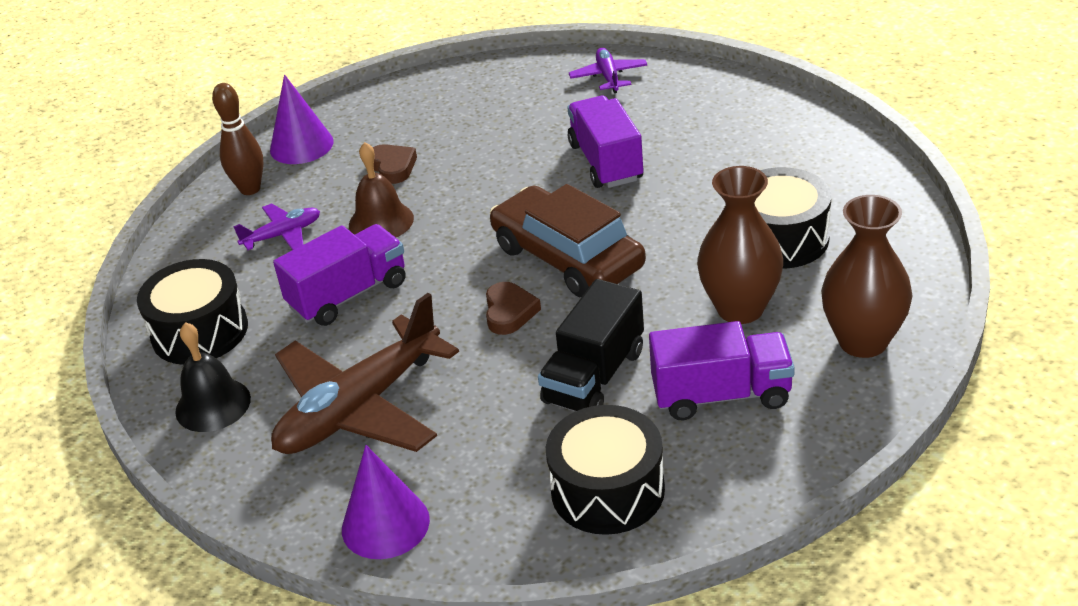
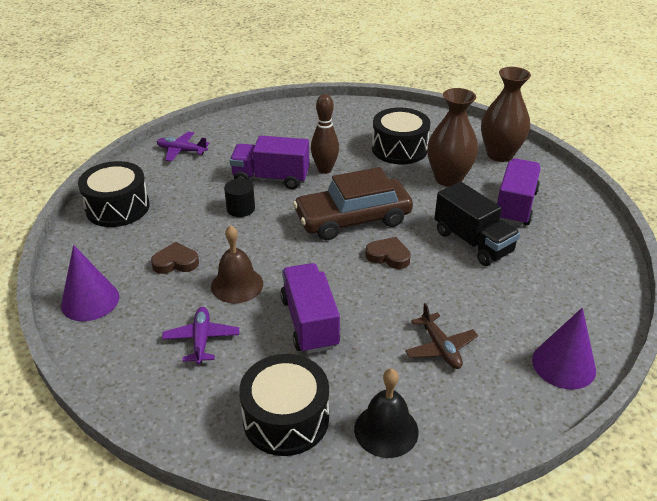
camera: 70 degrees left, 0 degrees up
(250, 189) = (117, 344): brown bowling pin -> brown bowling pin (325, 169)
(360, 407) = (440, 347): brown plane -> brown plane, size x0.47
(522, 167) = (240, 209): none -> black cylinder
(607, 490) = (572, 266): black drum -> black drum (118, 208)

